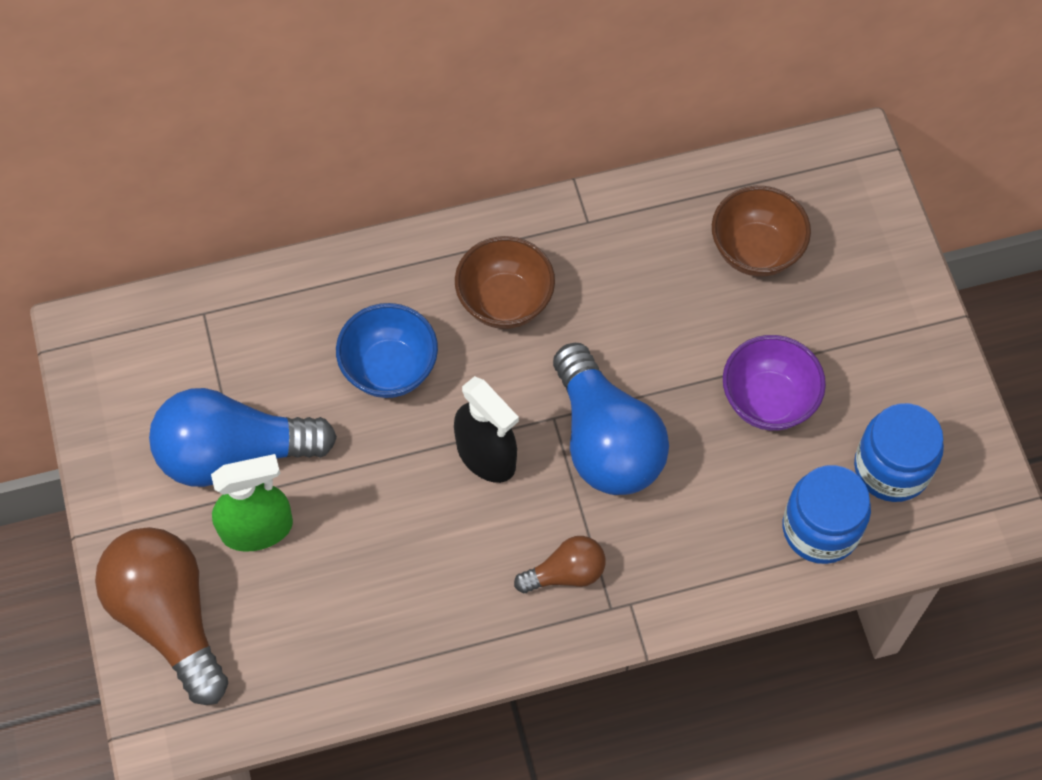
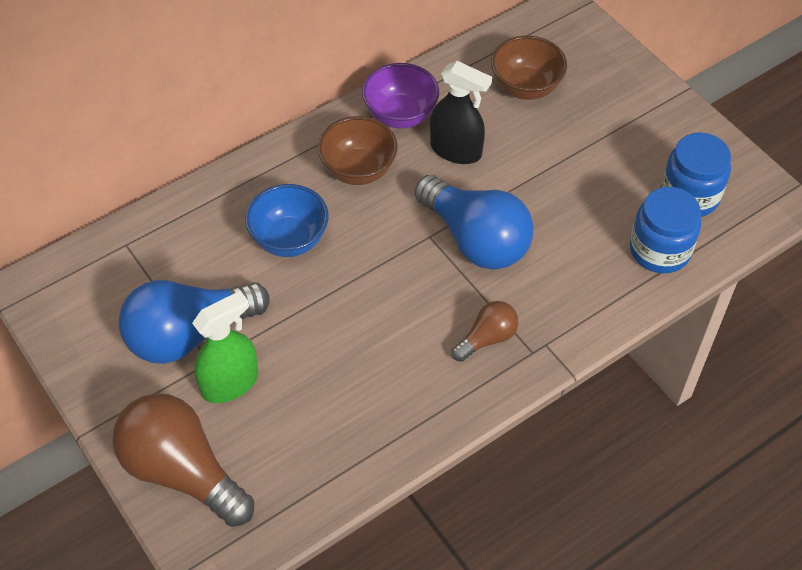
camera: 20 degrees left, 10 degrees down
(486, 455) = (390, 276): black spray bottle -> black spray bottle (456, 150)
(768, 400) = (581, 179): purple bowl -> purple bowl (400, 115)

